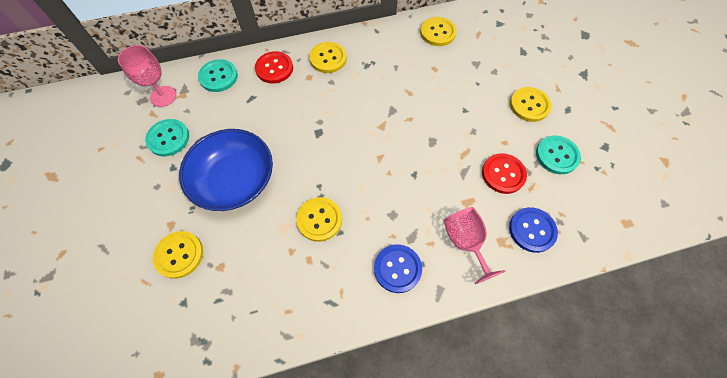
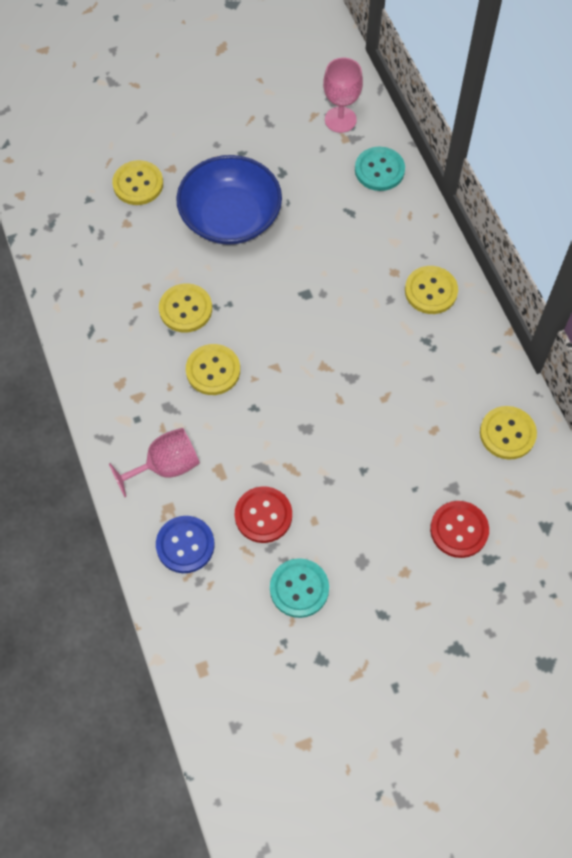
camera: 85 degrees right, 0 degrees up
(168, 138) = (280, 140): turquoise button -> none
(274, 68) = (403, 230): red button -> red button (459, 530)
(397, 269) = (130, 394): blue button -> none
(529, 105) = (383, 559): yellow button -> yellow button (213, 370)

